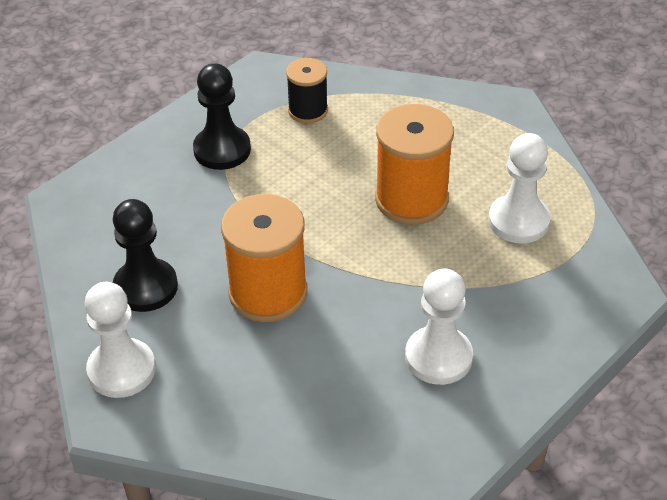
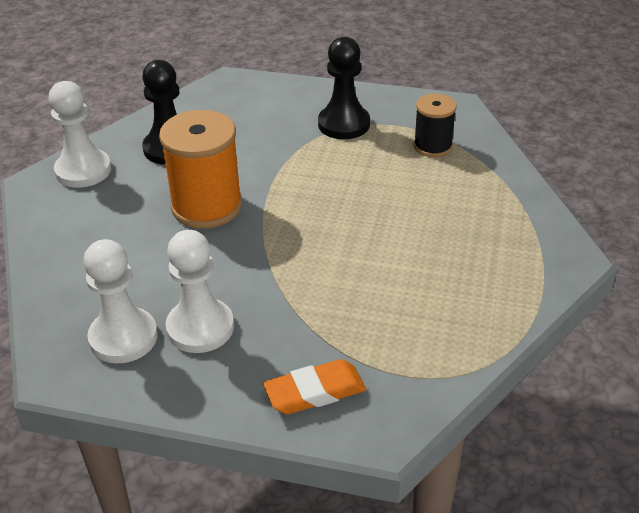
camera: 60 degrees right, 5 degrees down
(411, 199) = (380, 242): orange spool -> none
(518, 221) = (413, 319): white pawn -> white pawn (123, 337)
(562, 312) = (315, 392): none -> orange eraser

